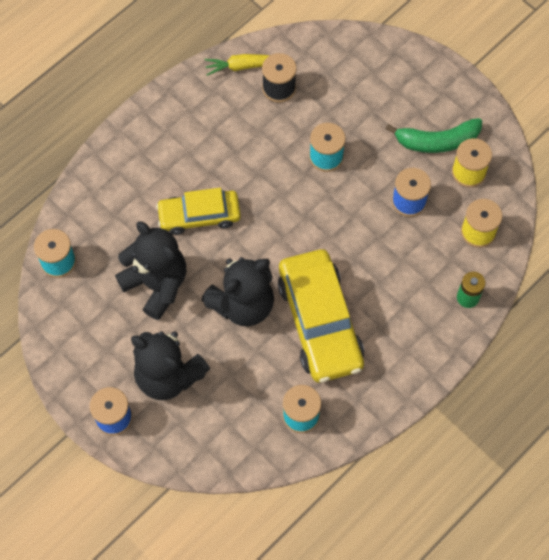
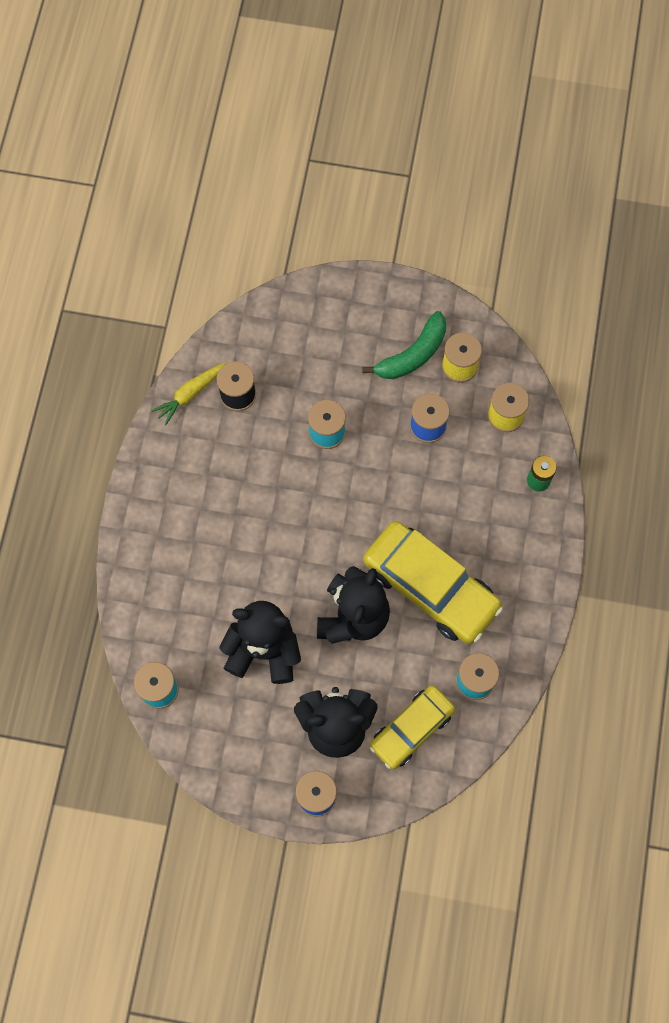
camera: 35 degrees left, 5 degrees up
(199, 216) = (255, 561): yellow car -> yellow car (412, 729)

